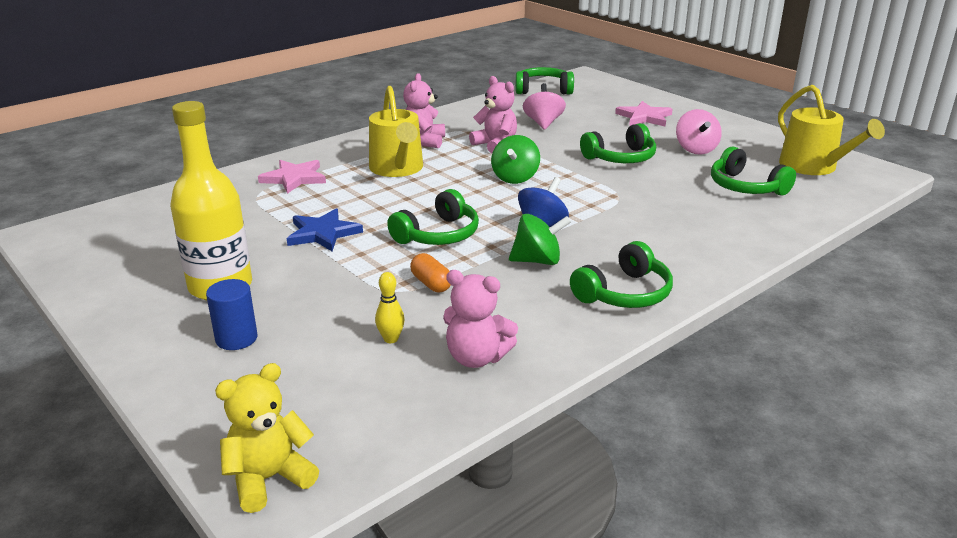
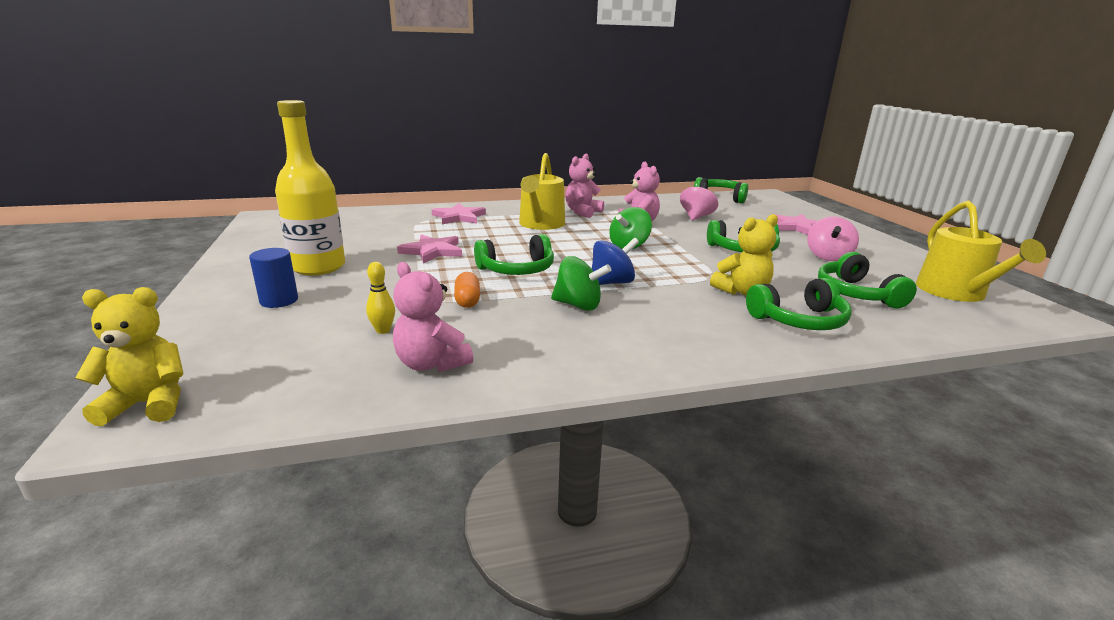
camera: 25 degrees right, 5 degrees down
(323, 233) = (432, 251): blue star -> pink star
(624, 293) = (631, 350): green headphones -> green headphones (799, 320)
(658, 208) = (742, 291): none -> yellow teddy bear

